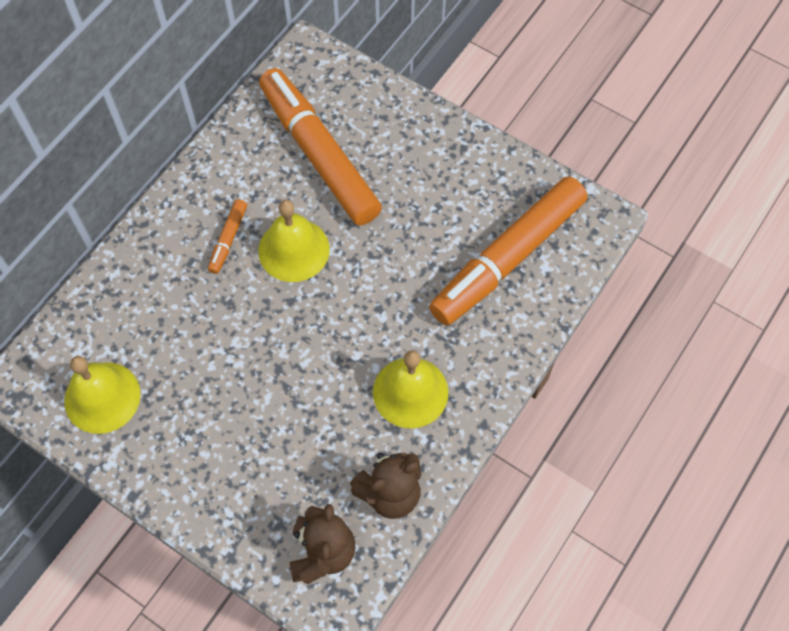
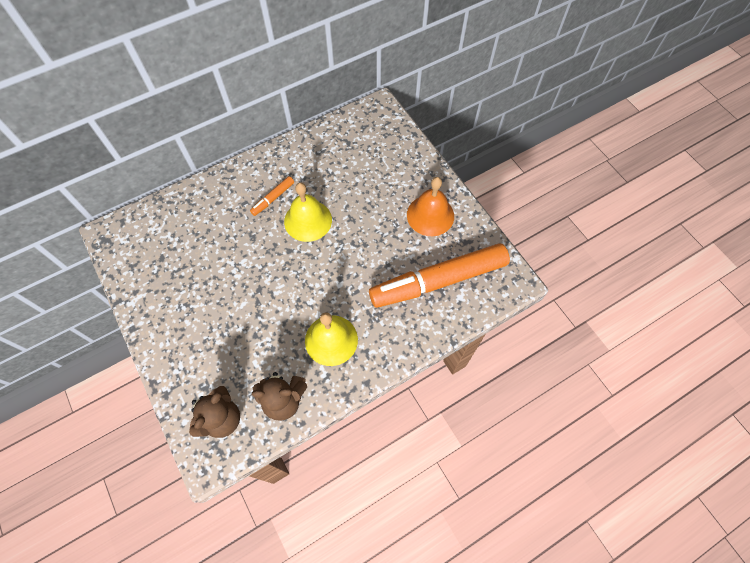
camera: 25 degrees right, 0 degrees up
(102, 397) = (149, 261): yellow bell -> none
(319, 154) = (354, 169): orange marker -> none
(454, 176) = (430, 215): none -> orange bell

